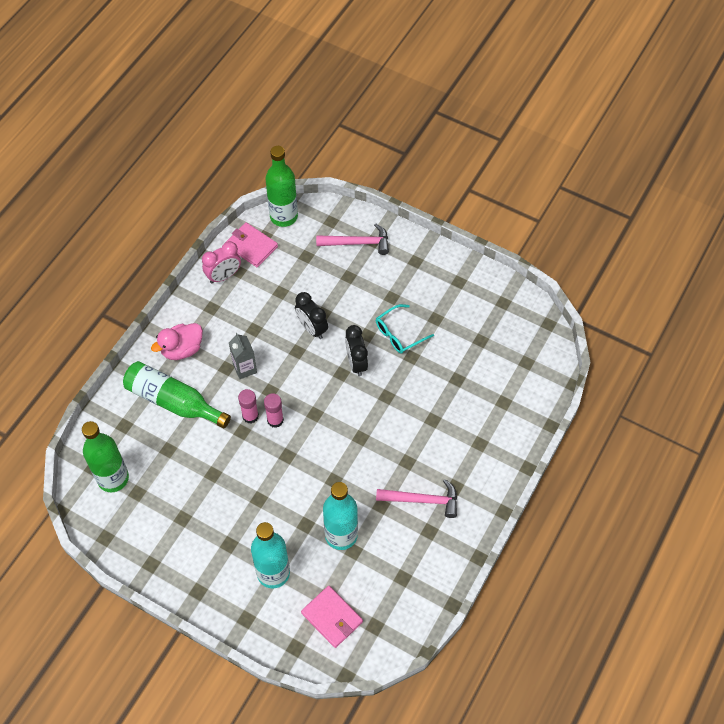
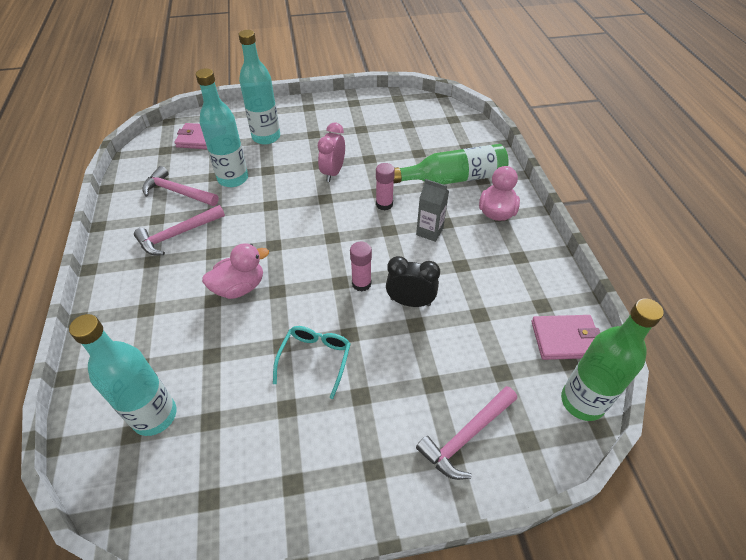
camera: 140 degrees right, 10 degrees down
(113, 478) = (432, 121): green bottle -> none
(224, 276) = (548, 290): pink clock -> pink clock (333, 172)
(275, 420) = (361, 213): pink glue stick -> pink glue stick (361, 283)
(356, 363) = (334, 300): black clock -> none
(396, 553) = (177, 192): none -> pink hammer
(409, 417) = (239, 287): none -> pink duck
(509, 364) = (154, 415): none -> turquoise bottle

